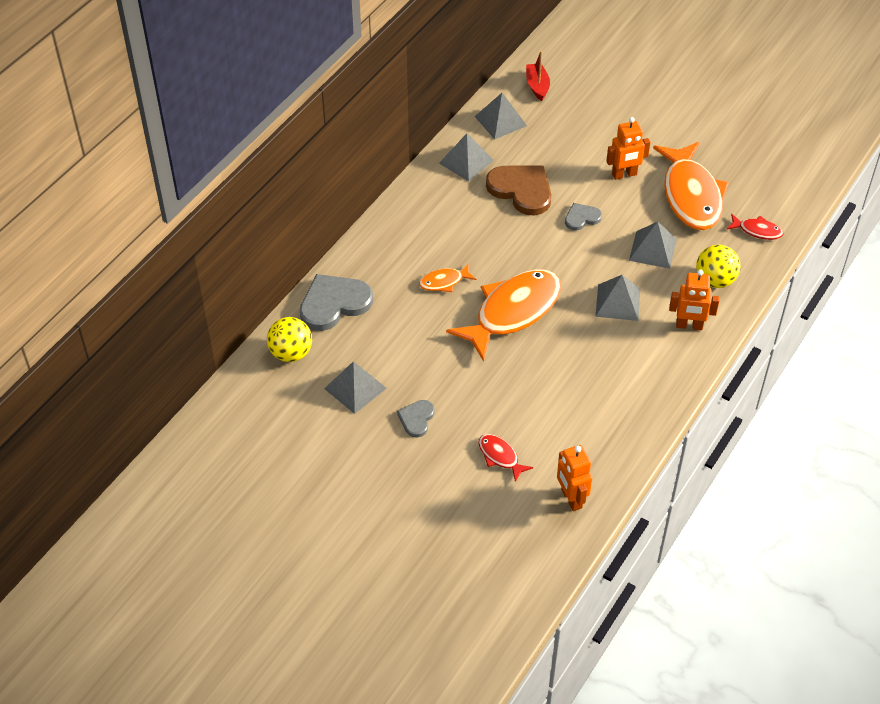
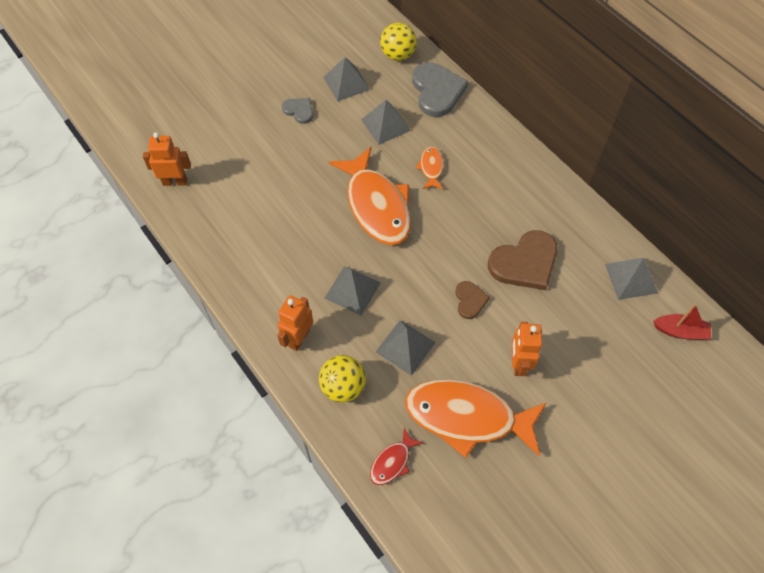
camera: 110 degrees right, 10 degrees up
(466, 161) = (578, 230): grey pyramid -> grey pyramid (385, 124)
(500, 456) = (237, 150): red fish -> none
(581, 218) = (470, 300): grey heart -> brown heart

